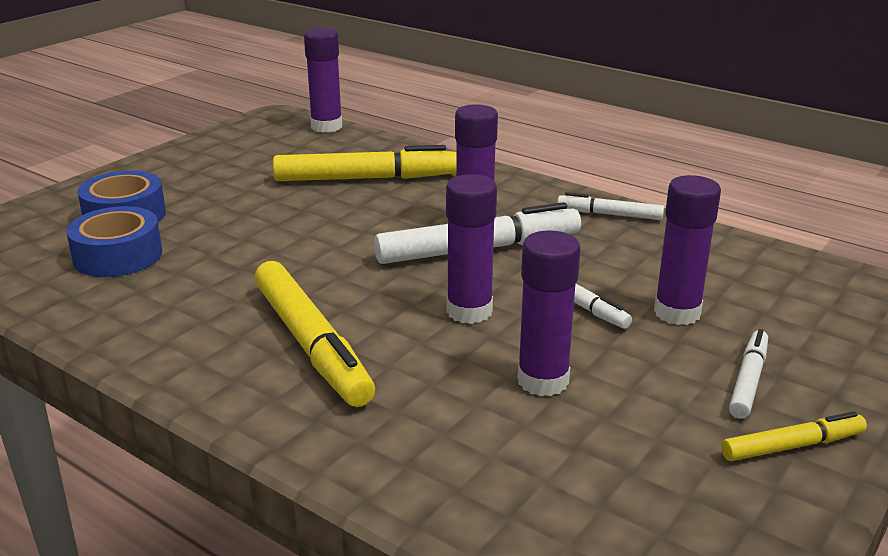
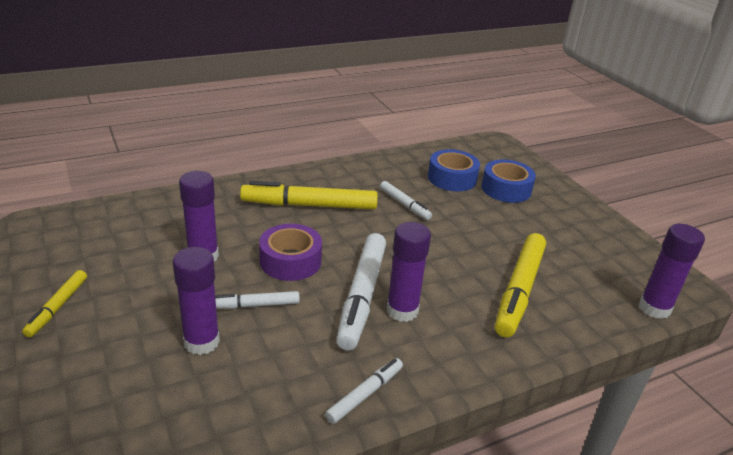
camera: 115 degrees right, 5 degrees up
(469, 311) = (290, 261): purple glue stick -> purple tape
(748, 380) = (113, 327): white marker -> white marker (404, 204)

